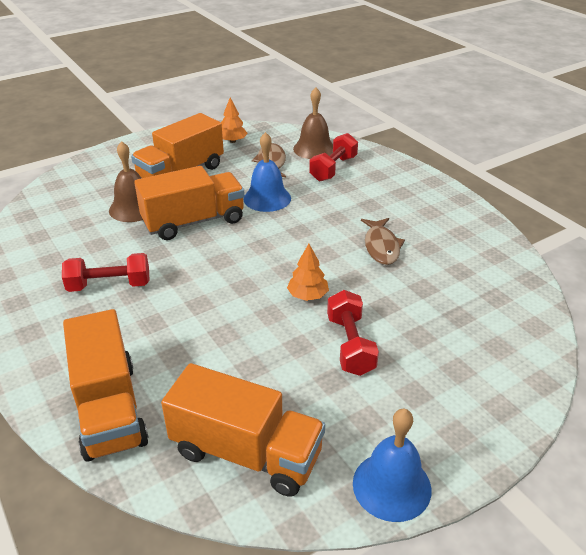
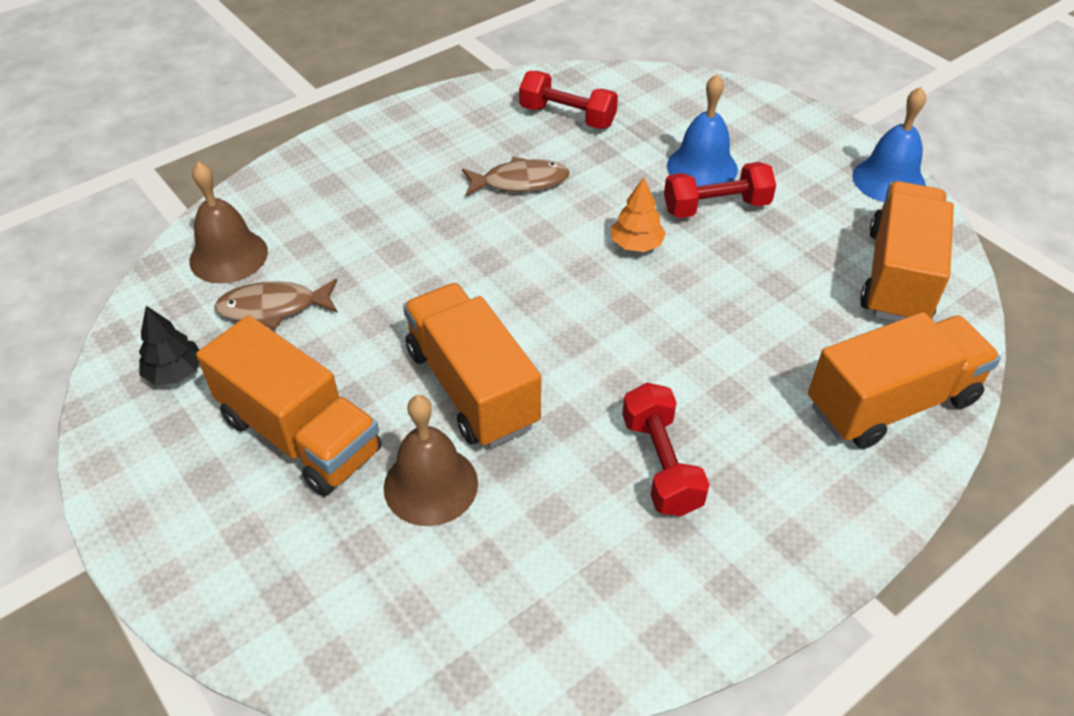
camera: 95 degrees left, 10 degrees up
(232, 141) = (175, 372): orange tree -> black tree
(267, 198) = (396, 303): blue bell -> blue bell (702, 167)
(333, 169) = (304, 231): red dumbbell -> red dumbbell (567, 117)

